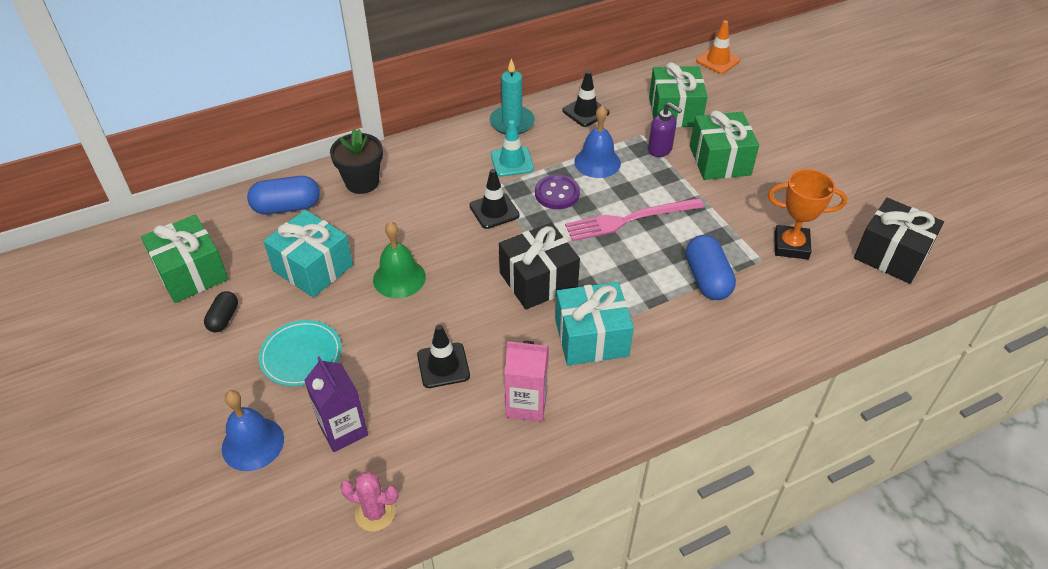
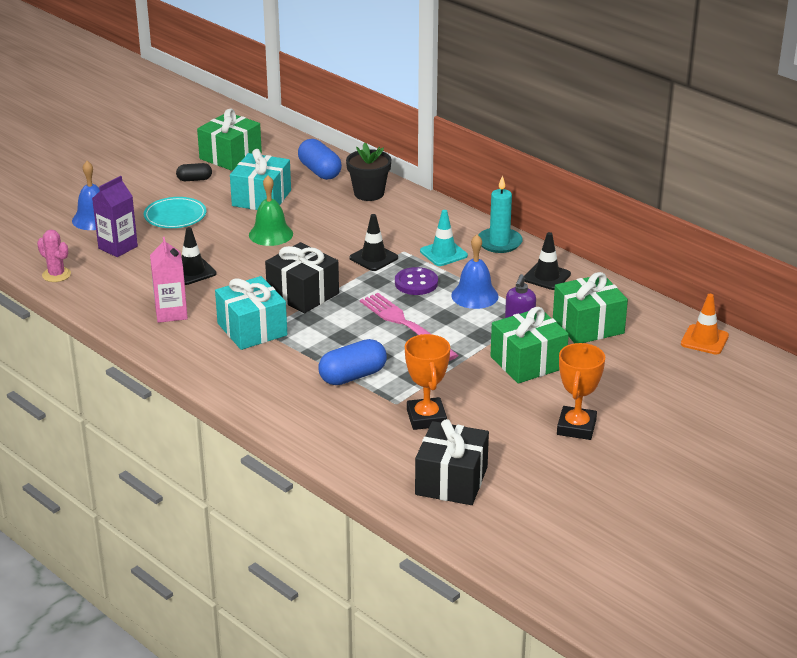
camera: 70 degrees right, 15 degrees down
(375, 513) = (56, 275): pink cactus -> pink cactus turned 45 degrees counterclockwise
(824, 161) = (576, 427): none -> orange trophy

